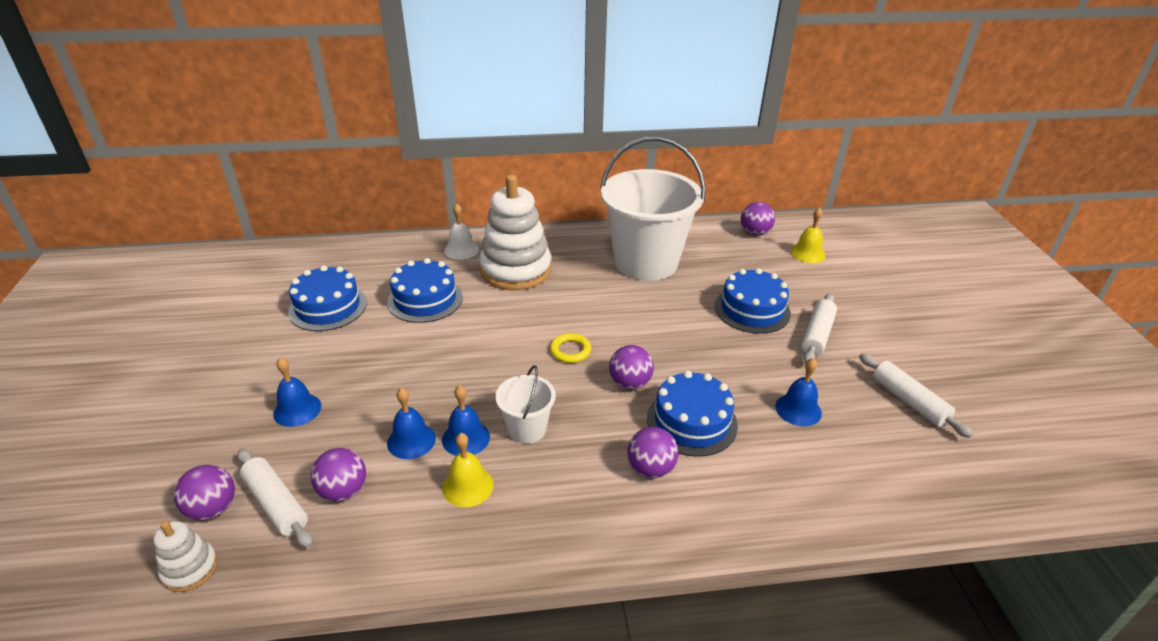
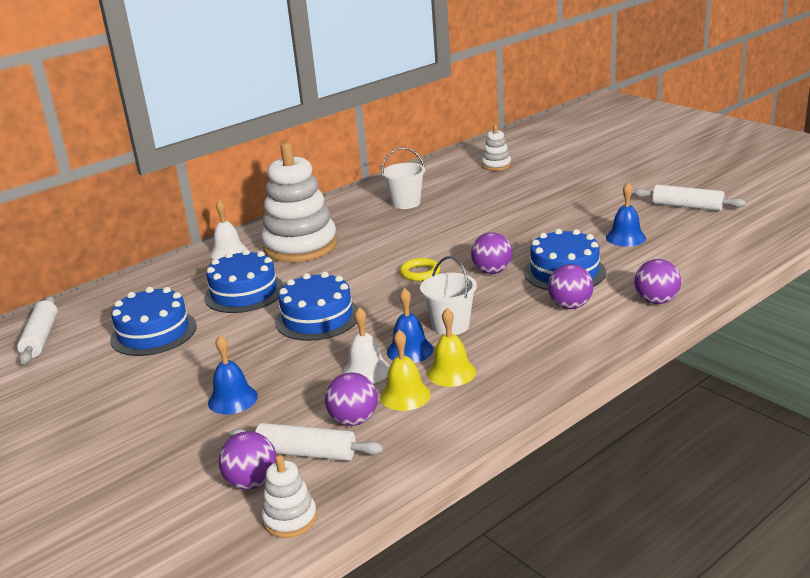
camera: 30 degrees left, 10 degrees down
(411, 440) = (366, 371): blue bell -> white bell
(646, 262) = (406, 203): white bucket -> white bucket, size x0.45
(752, 309) = (525, 200): blue cake -> blue cake (317, 318)
(754, 233) = (467, 158): purple ball -> purple ball (656, 301)
(771, 254) = (496, 165): none -> white stacking toy
(807, 253) = (522, 156): yellow bell -> yellow bell (405, 395)
(817, 335) = (588, 196): white rolling pin -> white rolling pin (41, 338)

